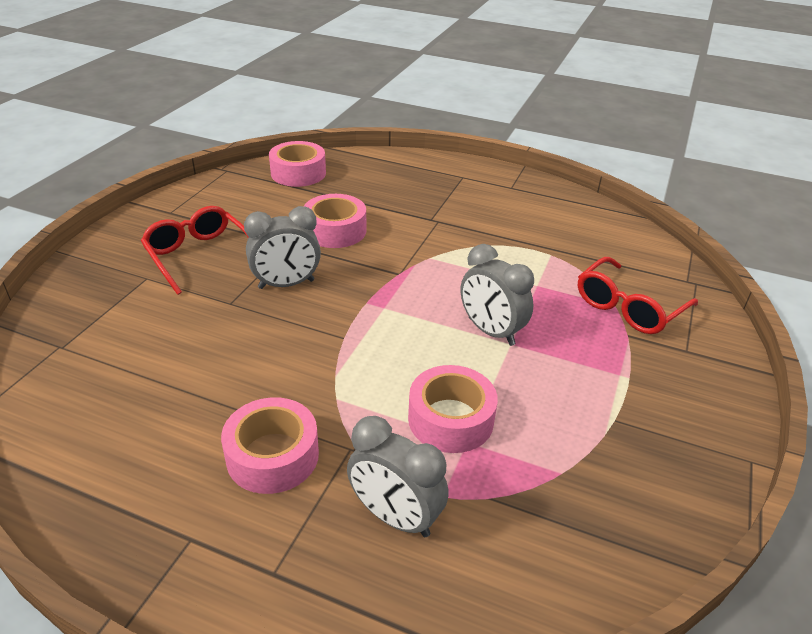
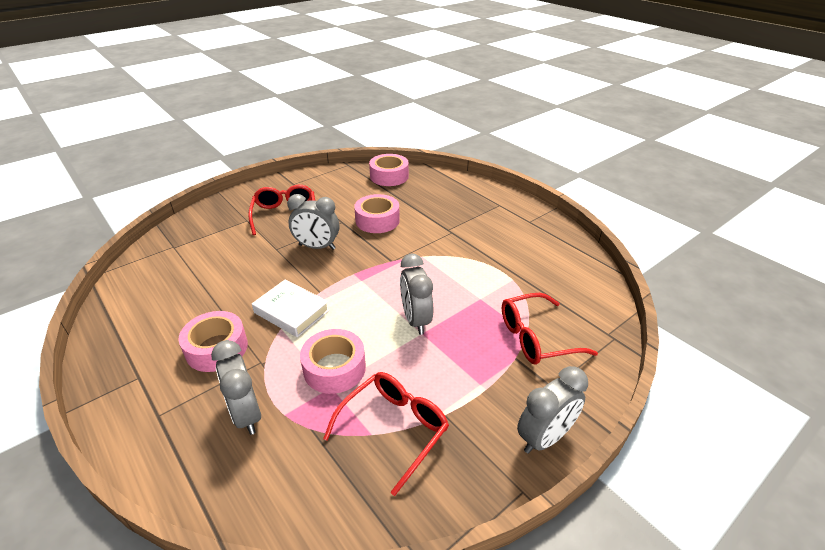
camera: 30 degrees right, 0 degrees up
(331, 373) = (291, 311): none -> white book
(579, 456) = (394, 428): none -> red glasses
(723, 402) = (544, 437): none -> grey clock

